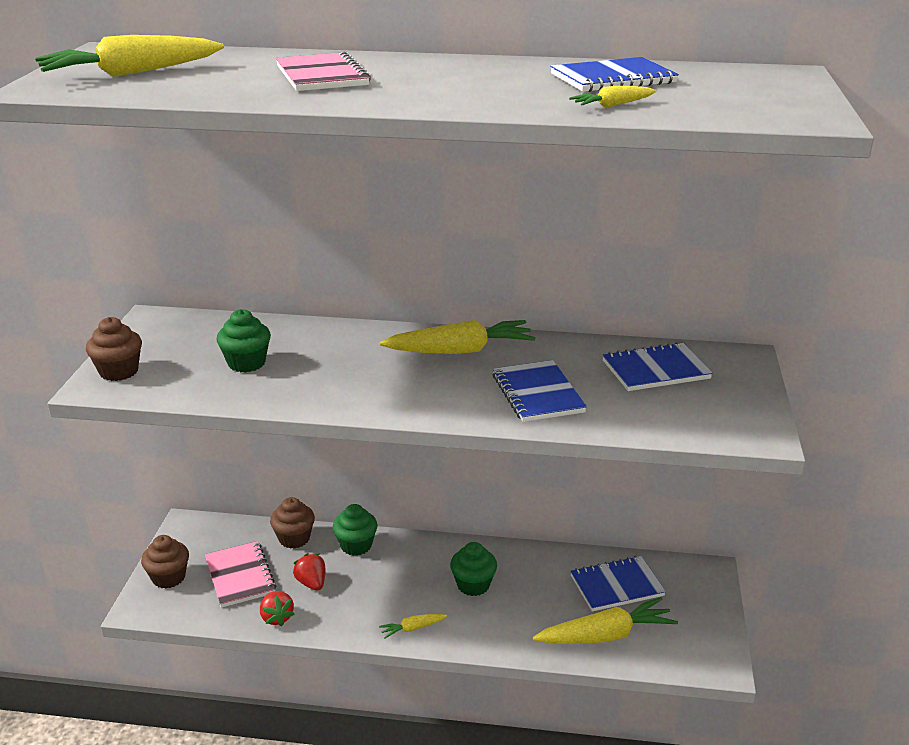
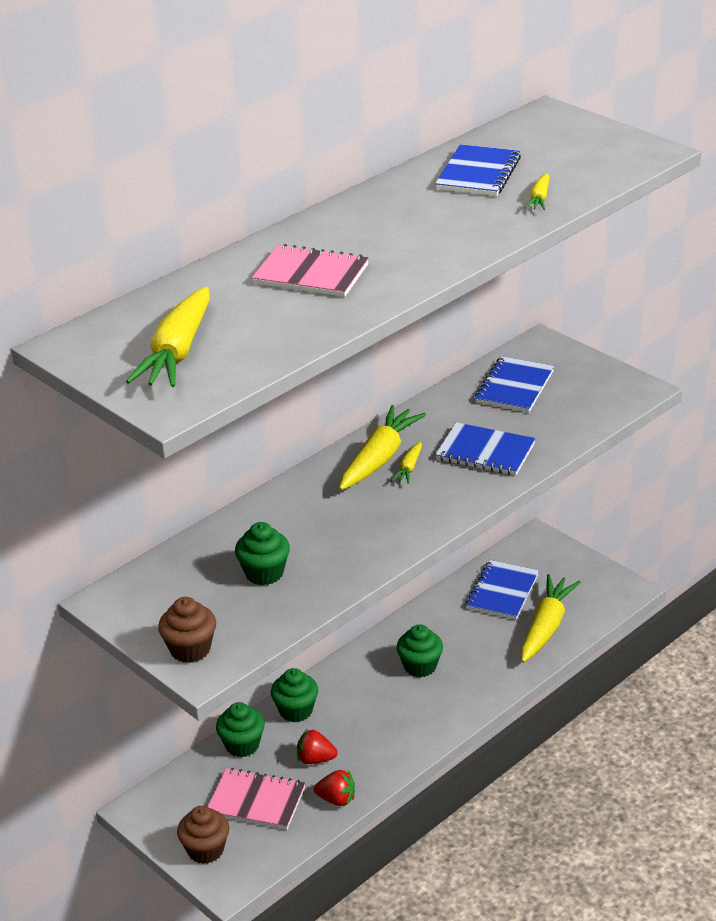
camera: 50 degrees left, 5 degrees up
(294, 538) = (242, 745): brown cupcake -> green cupcake
(412, 629) = (434, 725): yellow carrot -> yellow carrot (409, 468)

